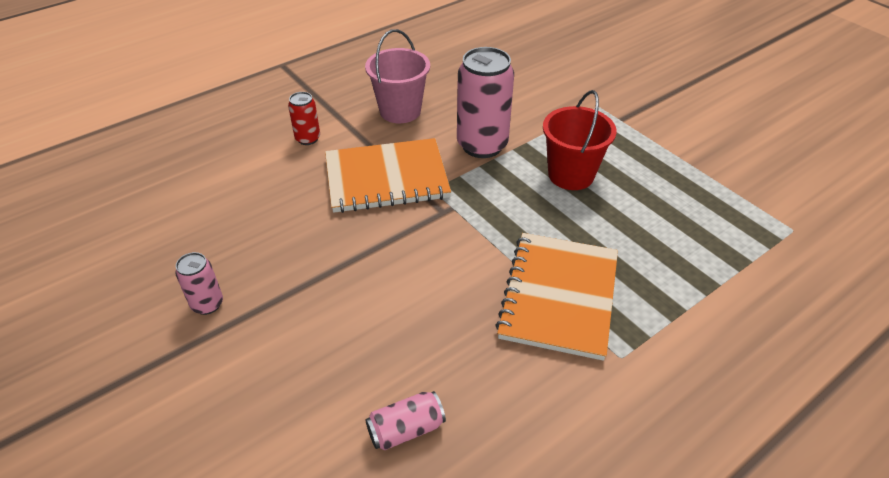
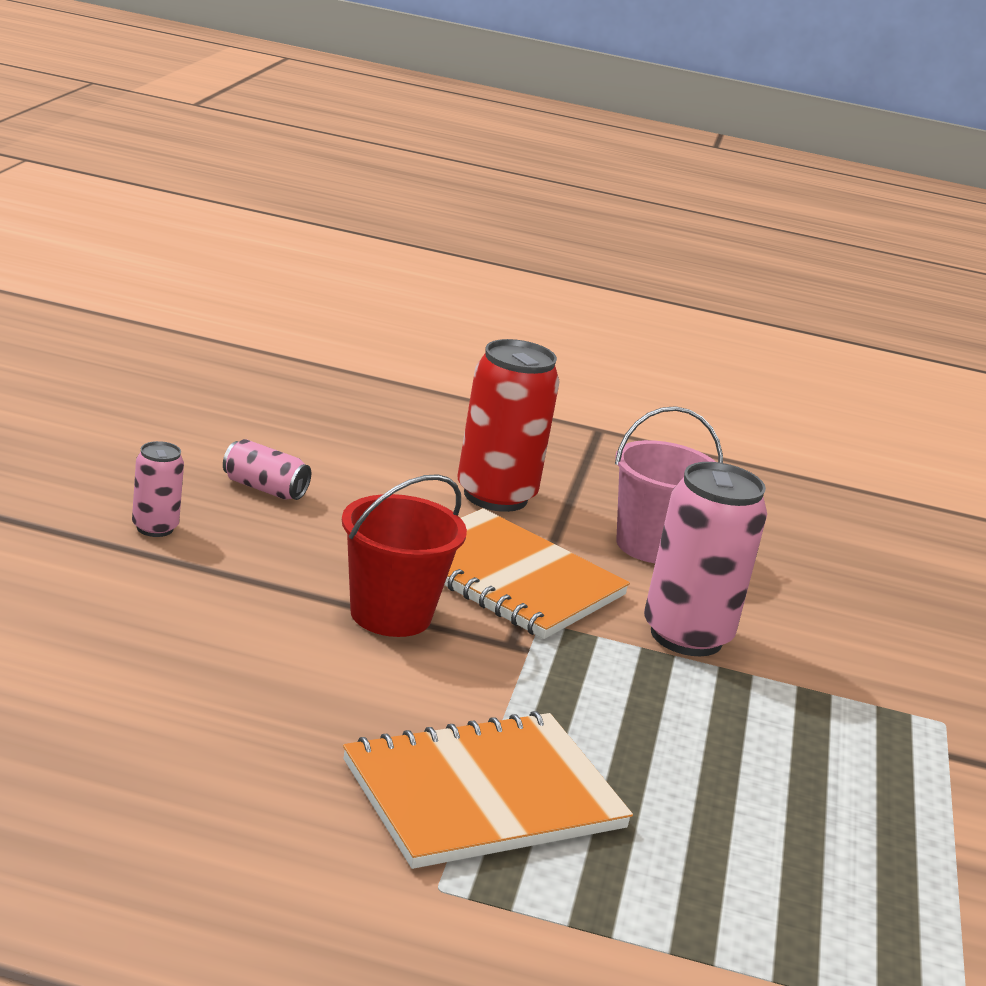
camera: 45 degrees right, 20 degrees down
(308, 139) = (495, 496): red can -> red can, size x1.99
(406, 429) = (126, 730): pink can -> pink can (264, 488)
(571, 175) = (744, 737): red bucket -> red bucket (390, 615)

